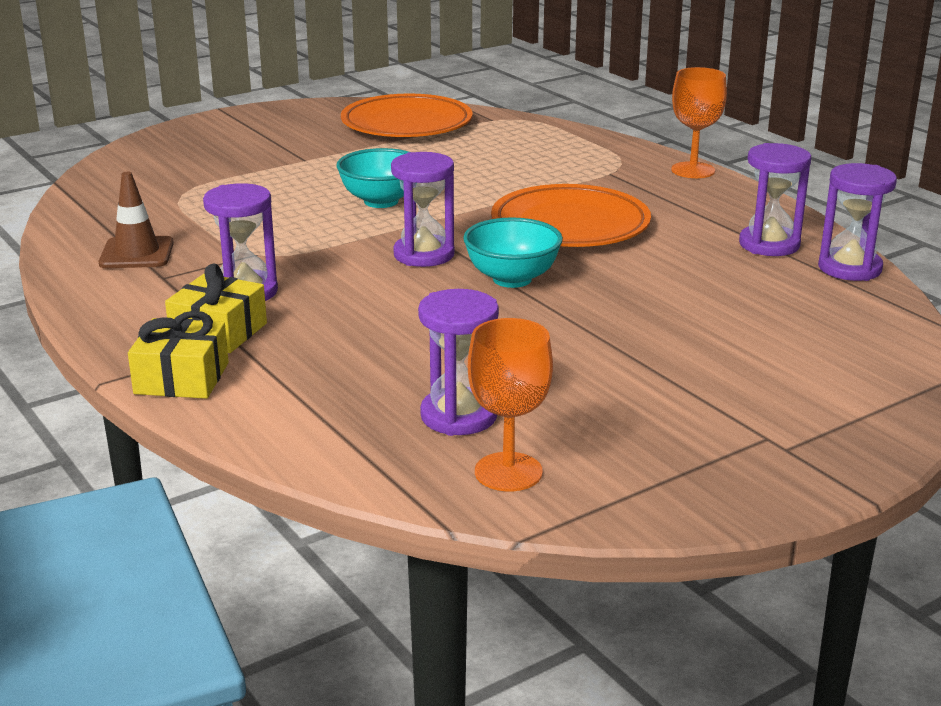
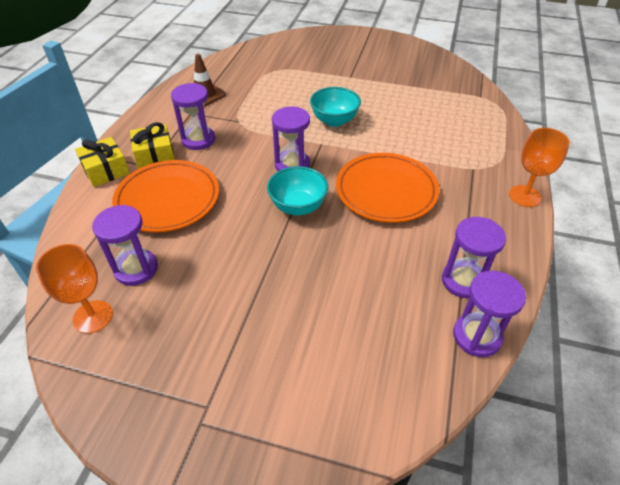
camera: 50 degrees right, 20 degrees up
(406, 124) = (432, 77): orange plate -> orange plate (168, 199)

